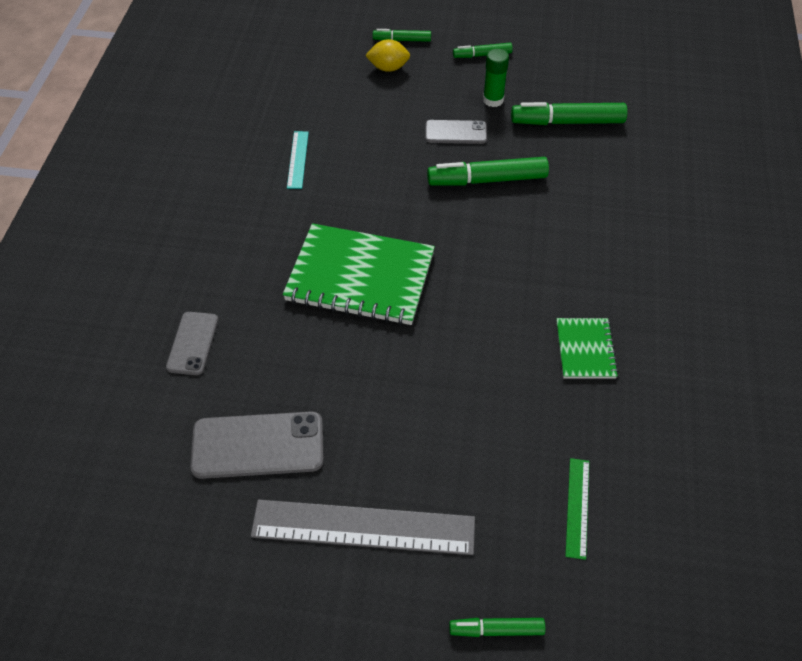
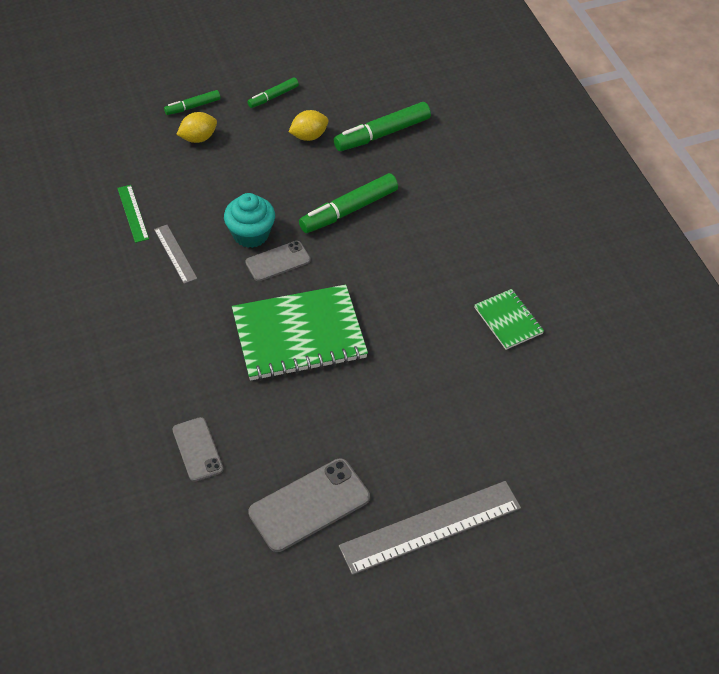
camera: 30 degrees left, 0 degrees up
(298, 159) = (175, 253): turquoise ruler -> grey ruler
(378, 167) = (251, 234): none -> turquoise cupcake
(456, 132) = (296, 177): grey phone -> grey phone (278, 261)
(493, 100) = (309, 136): green glue stick -> yellow lemon
(496, 630) = (568, 551): green marker -> none
(577, 507) = (571, 440): green ruler -> green ruler (132, 213)

